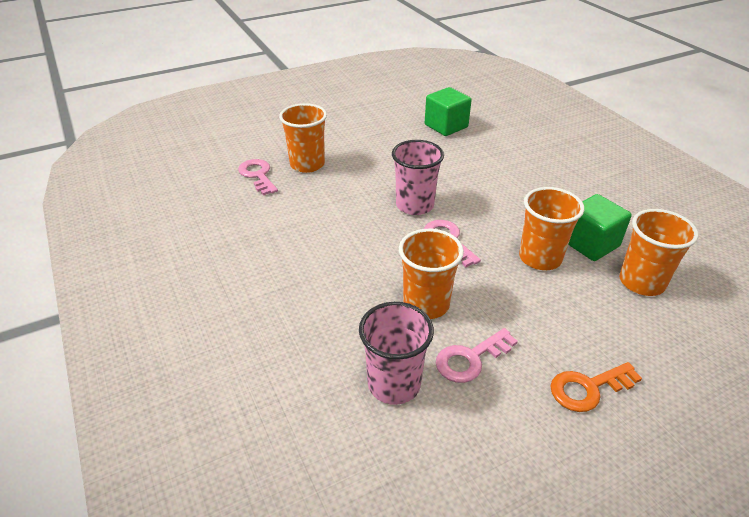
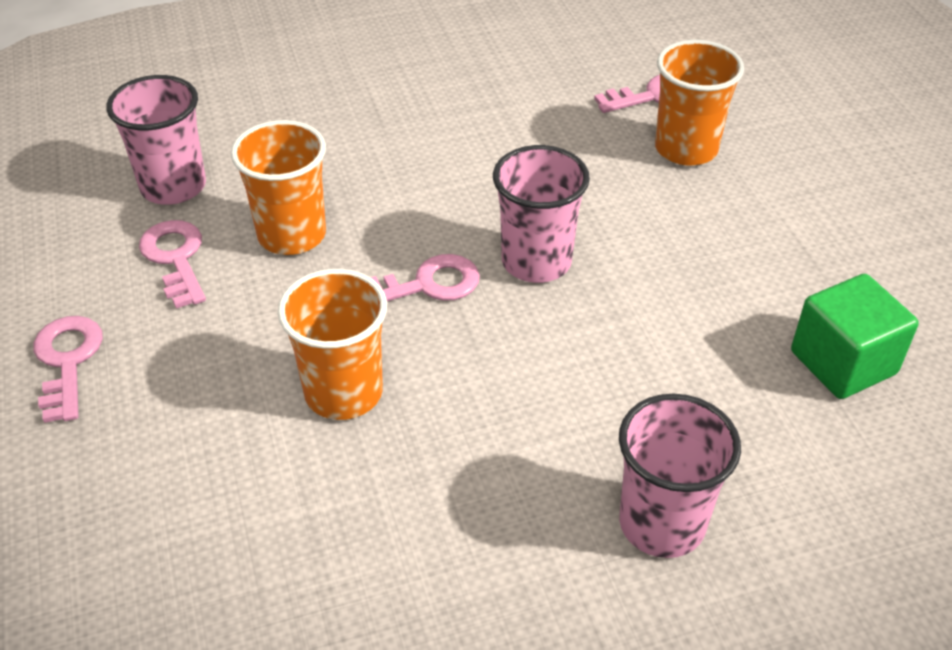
camera: 100 degrees right, 5 degrees up
(554, 163) = (662, 523): none -> pink cup
(588, 388) = (67, 361): orange key -> pink key
(590, 244) = (358, 482): green cube -> none
(641, 282) = (229, 520): orange cup -> none

